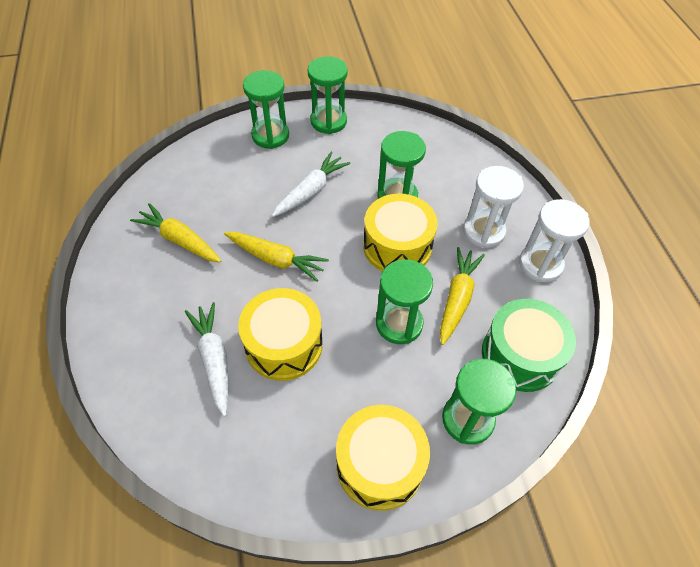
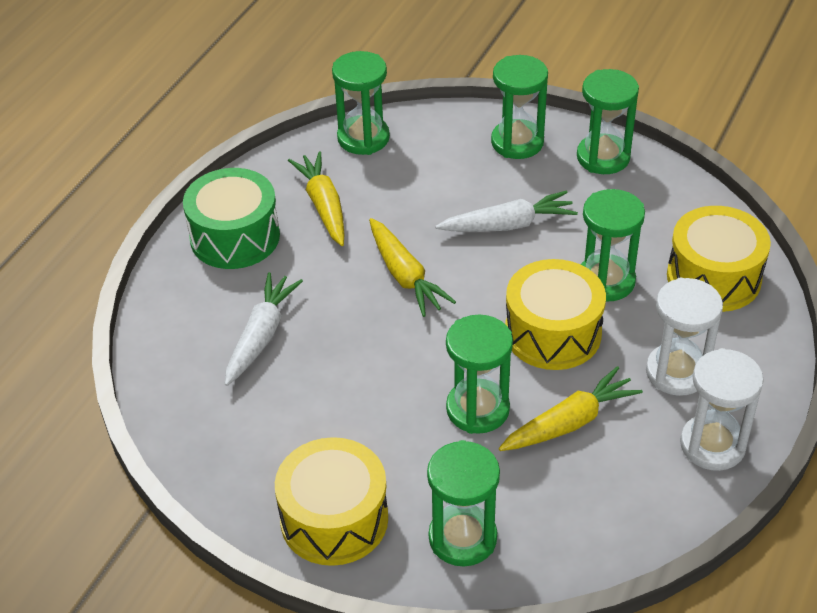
camera: 40 degrees right, 10 degrees down
(168, 179) = (363, 138): none -> green hourglass
(284, 344) = (339, 360): yellow drum -> yellow drum (713, 277)
(520, 355) = (585, 517): green drum -> green drum (235, 237)

